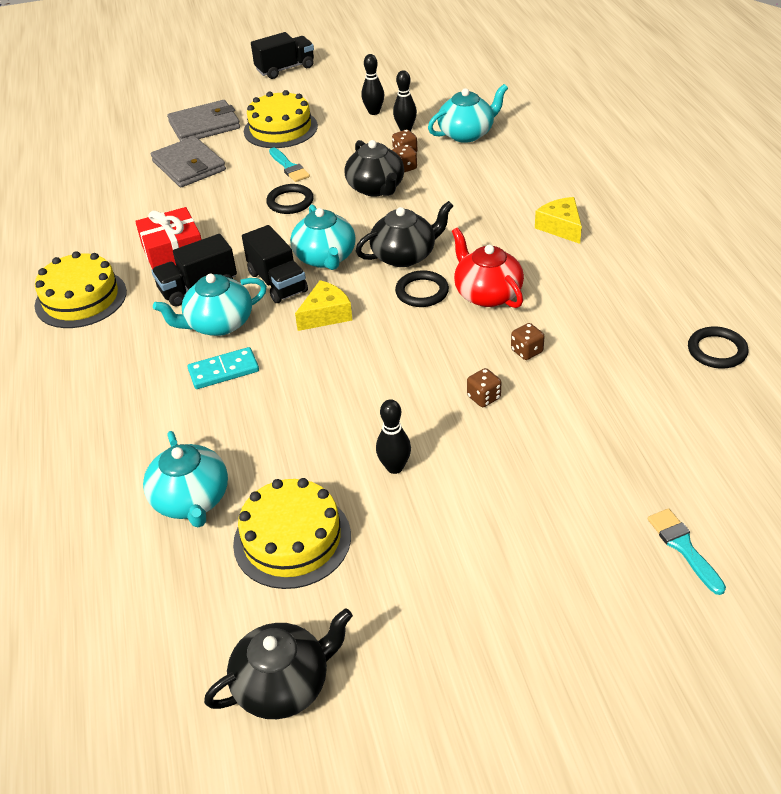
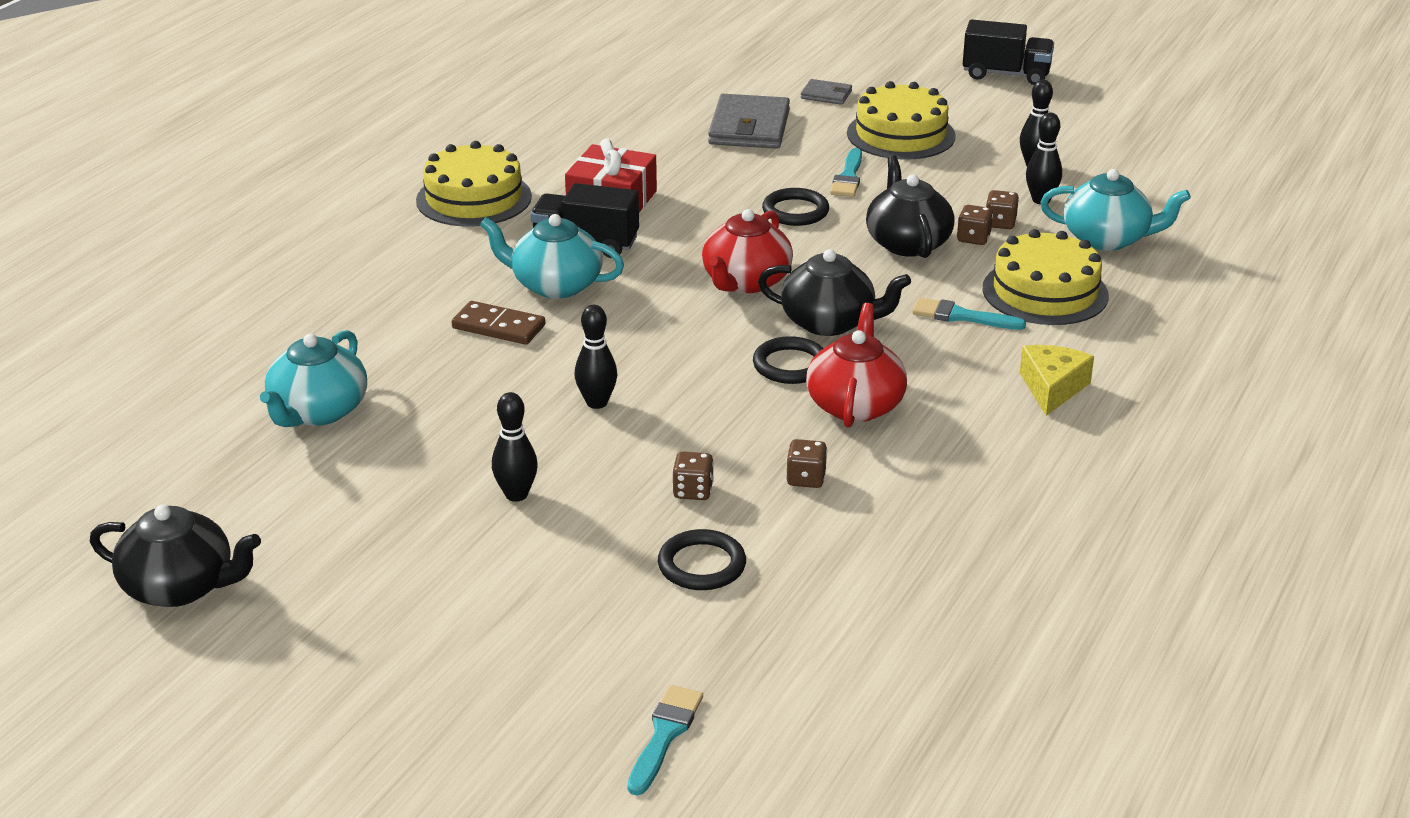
camera: 40 degrees right, 10 degrees down
(204, 125) = (826, 95): grey wallet -> grey wallet, size x0.51
(224, 371) = (499, 327): turquoise domino -> brown domino
(277, 282) = (664, 278): black truck -> none
(292, 539) = (346, 492): yellow cake -> yellow cake (1045, 292)
(325, 258) = (745, 282): turquoise teapot -> red teapot
(326, 315) = (663, 332): yellow cheese -> none
(353, 380) = (597, 403): none -> black bowling pin
(376, 188) = (907, 243): black teapot -> black teapot turned 150 degrees clockwise
(463, 214) = (961, 316): none -> turquoise brush
(717, 351) = (1018, 604): black ring -> black ring (702, 565)

